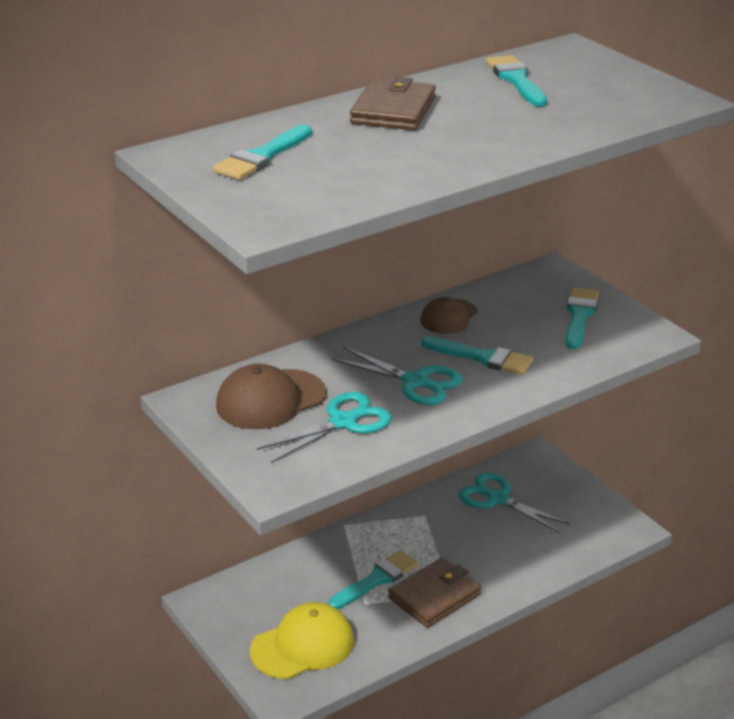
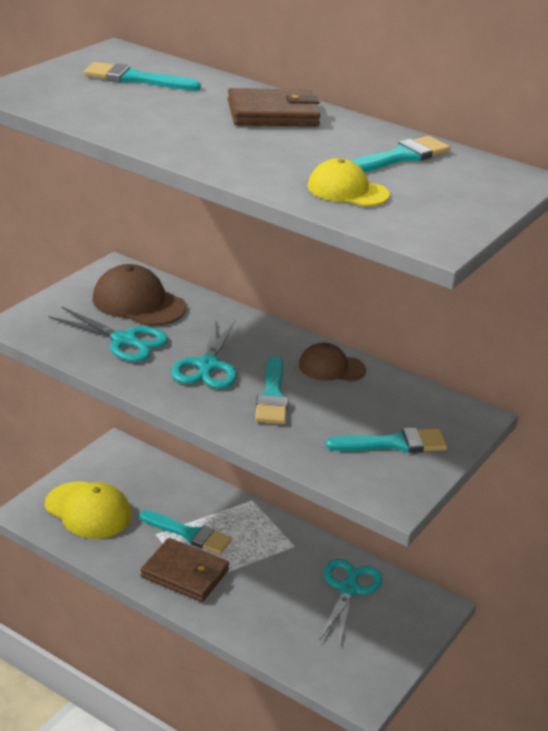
camera: 65 degrees right, 0 degrees up
(581, 112) = (347, 190): none -> yellow cap

